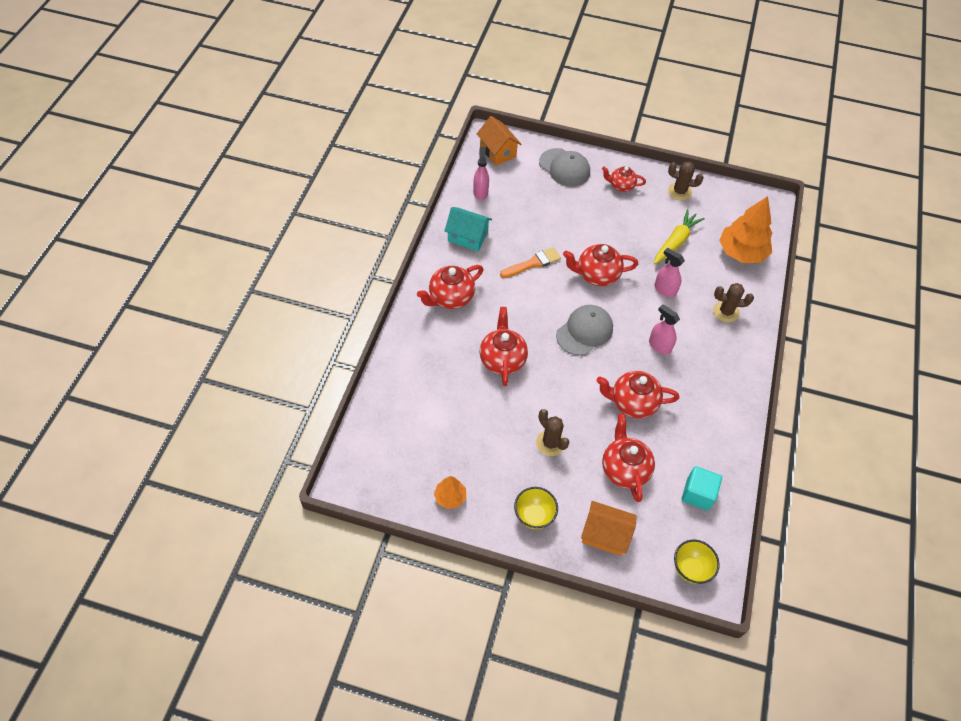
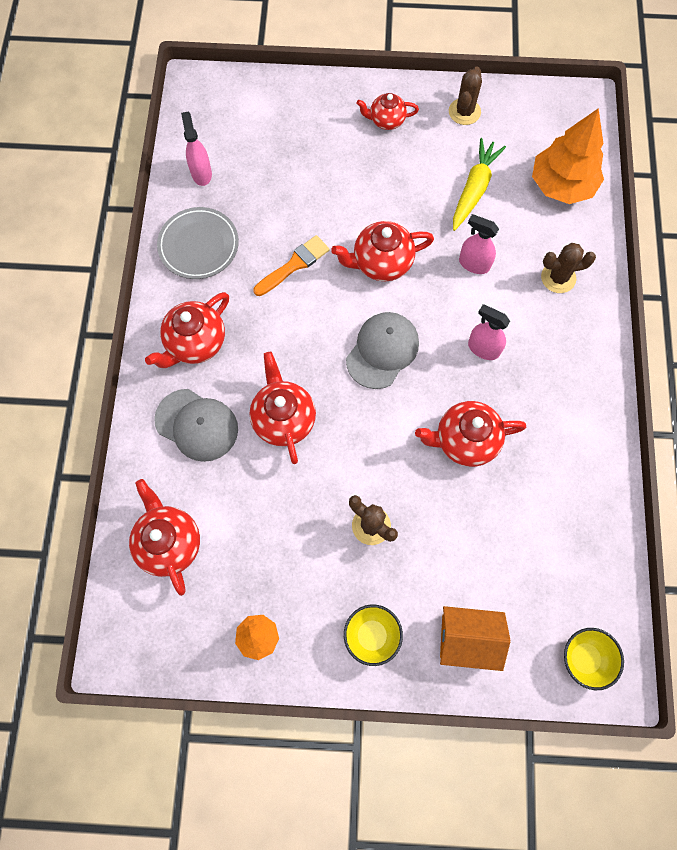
camera: 10 degrees left, 15 degrees up
(467, 237) = (198, 245): turquoise house -> grey plate
(498, 151) = (211, 105): orange house -> none
(564, 167) = (306, 110): grey cap -> grey cap (197, 425)
(624, 469) = (473, 539): red teapot -> red teapot (169, 542)
(679, 191) = (464, 112): brown cactus -> brown cactus turned 75 degrees counterclockwise
(698, 494) = (572, 551): turquoise cube -> none

